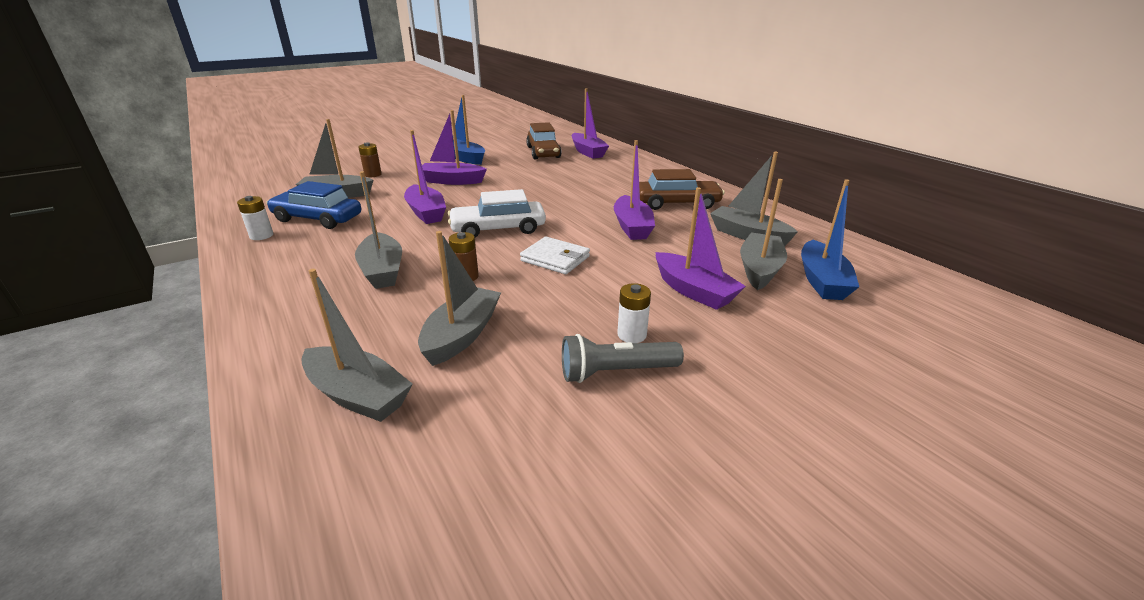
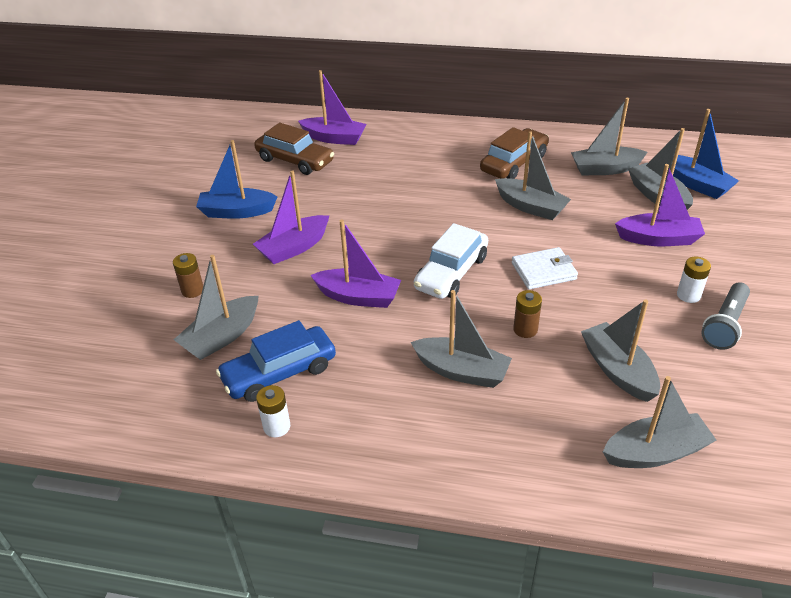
camera: 45 degrees left, 10 degrees up
(632, 227) = (531, 207): purple boat -> grey boat

